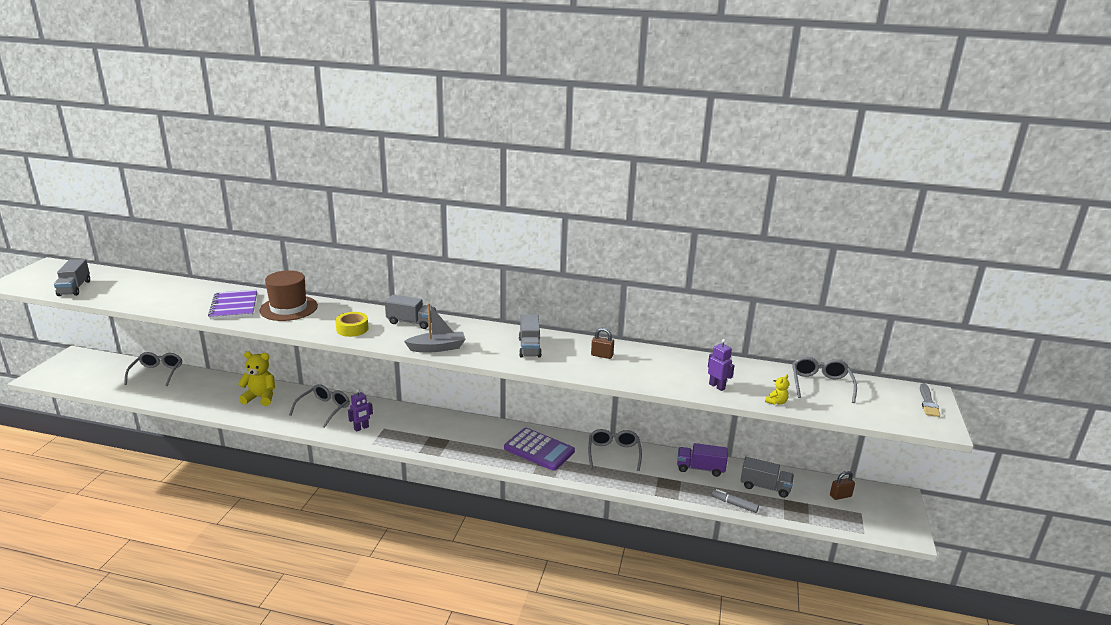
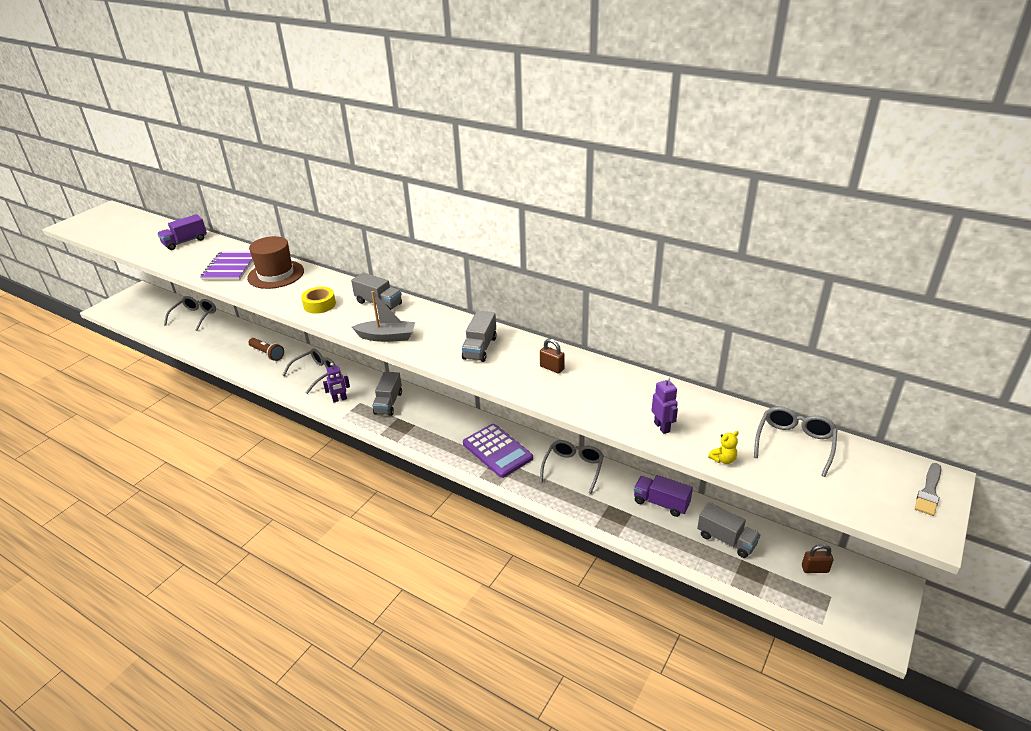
camera: 20 degrees right, 10 degrees up
(74, 288) = (113, 235): grey truck -> grey truck (388, 403)
(166, 288) = (185, 242): none -> purple truck
(260, 398) = (267, 353): yellow teddy bear -> brown flashlight
(734, 504) = (679, 554): grey marker -> none

